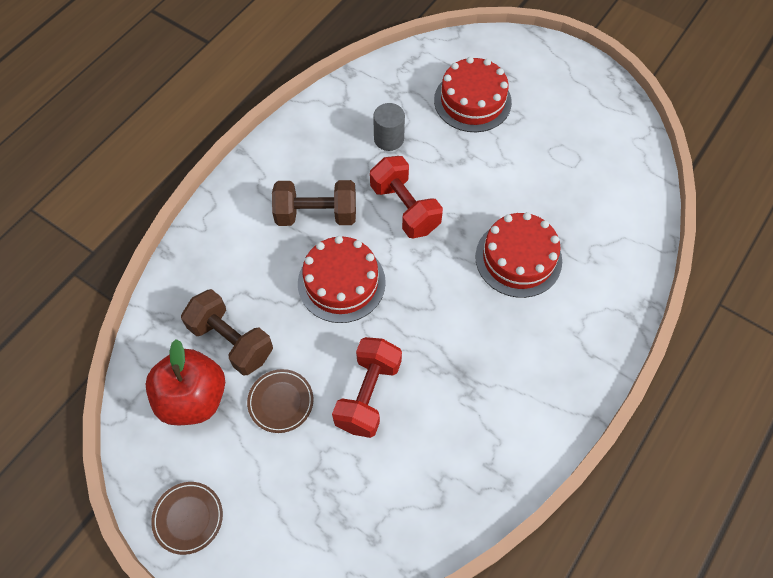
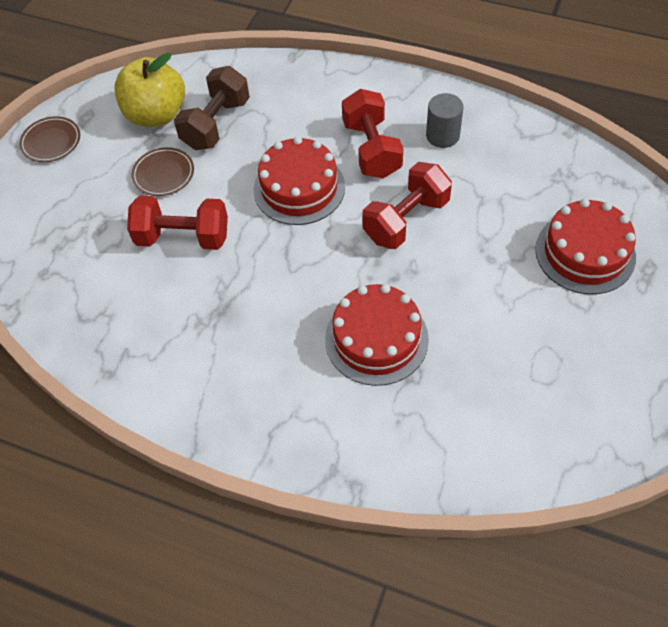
camera: 80 degrees right, 5 degrees down
(193, 398) = (156, 115): red apple -> yellow apple
(316, 214) = (371, 149): brown dumbbell -> red dumbbell
(389, 139) = (492, 186): grey cylinder -> grey cylinder (442, 135)

